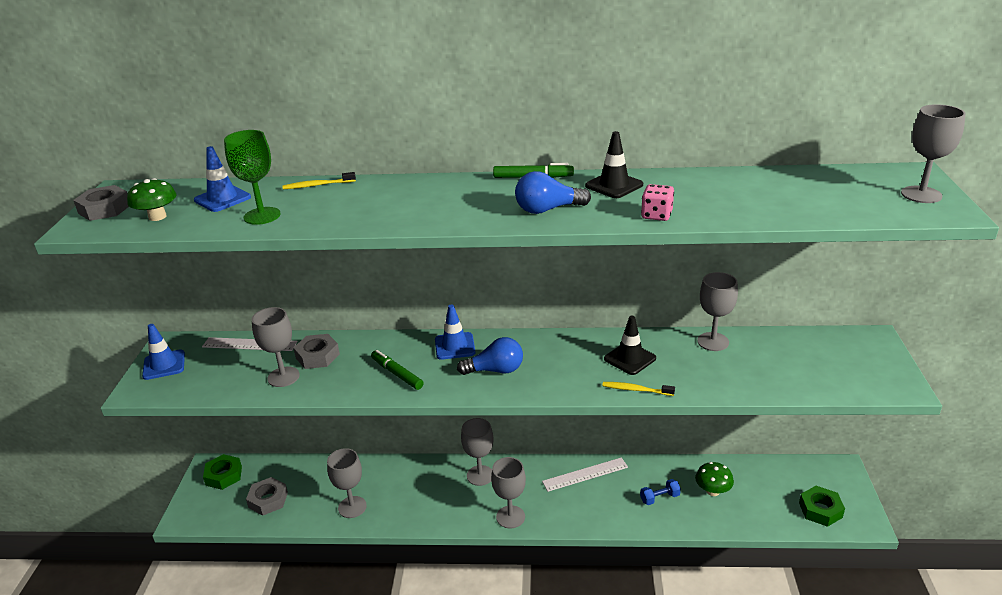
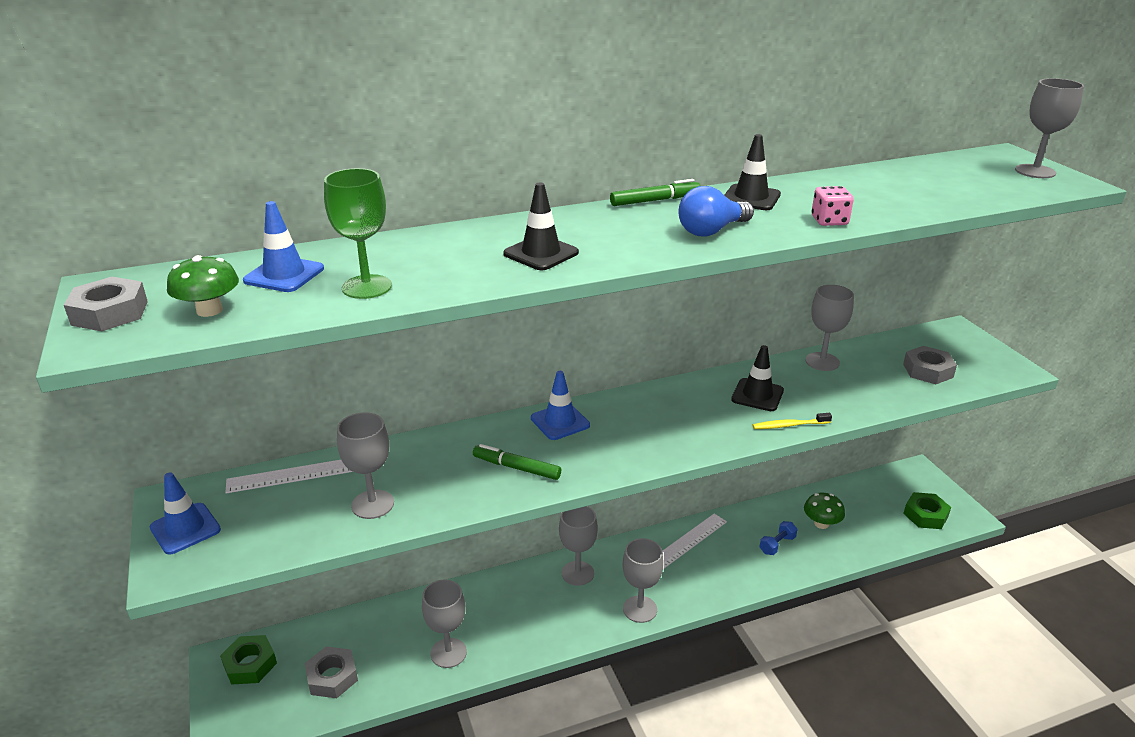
camera: 25 degrees left, 0 degrees up
(317, 185) = (401, 241): yellow toothbrush -> none
(317, 356) = (399, 469): grey nut -> grey nut (928, 371)
(400, 209) = (541, 253): none -> black traffic cone
(495, 370) = (628, 438): blue light bulb -> none

